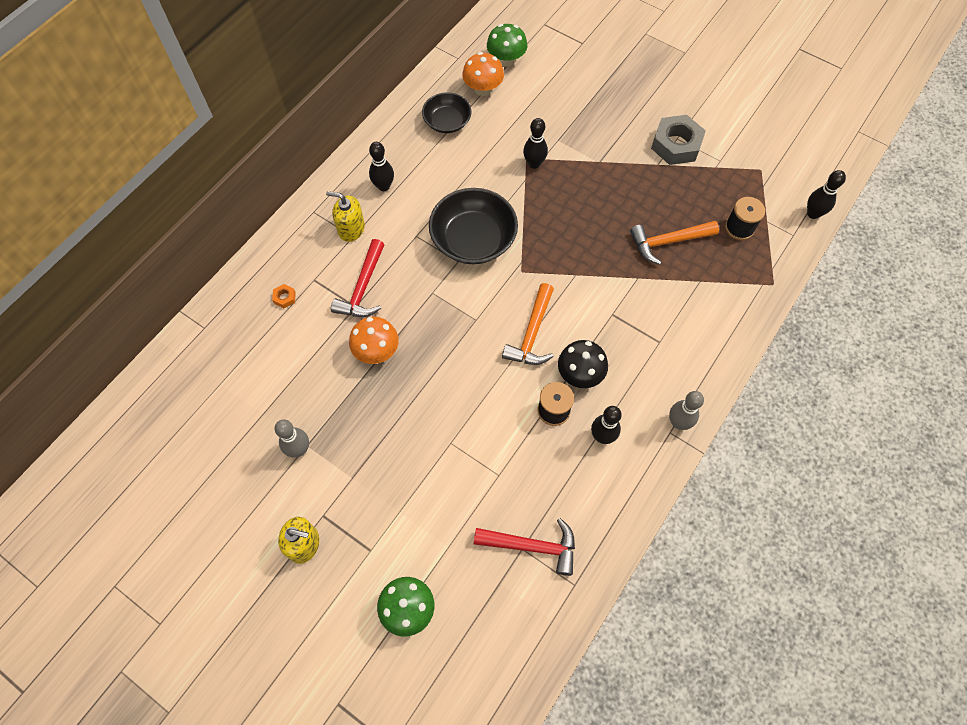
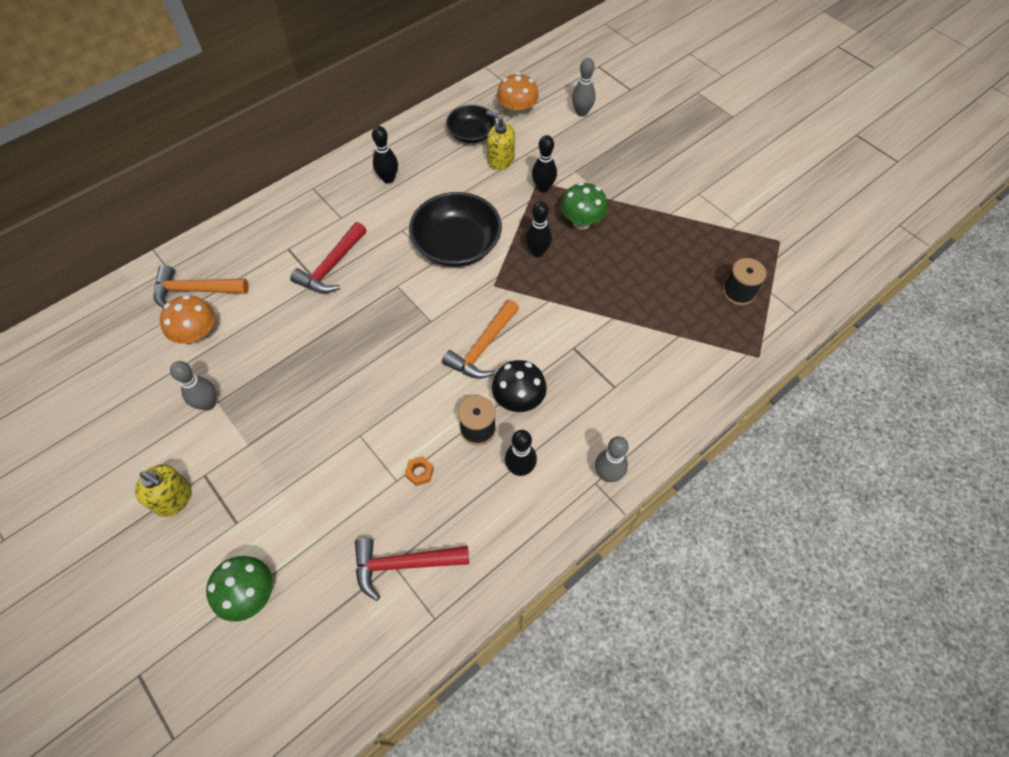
camera: 15 degrees right, 5 degrees down
(284, 298) = (254, 259): orange nut -> orange nut (419, 472)
(351, 229) = (342, 210): yellow soap dispenser -> yellow soap dispenser (500, 160)
(376, 351) = (321, 328): orange mushroom -> orange mushroom (198, 334)
(506, 60) = (549, 90): green mushroom -> green mushroom (581, 221)
(532, 546) = (404, 564): red hammer -> red hammer turned 150 degrees clockwise
(544, 77) = (581, 112): none -> grey bowling pin
(668, 242) = (657, 290): orange hammer -> orange hammer (195, 290)
(676, 145) = (695, 199): grey nut -> none
(813, 213) = (824, 295): black bowling pin -> black bowling pin (537, 252)

